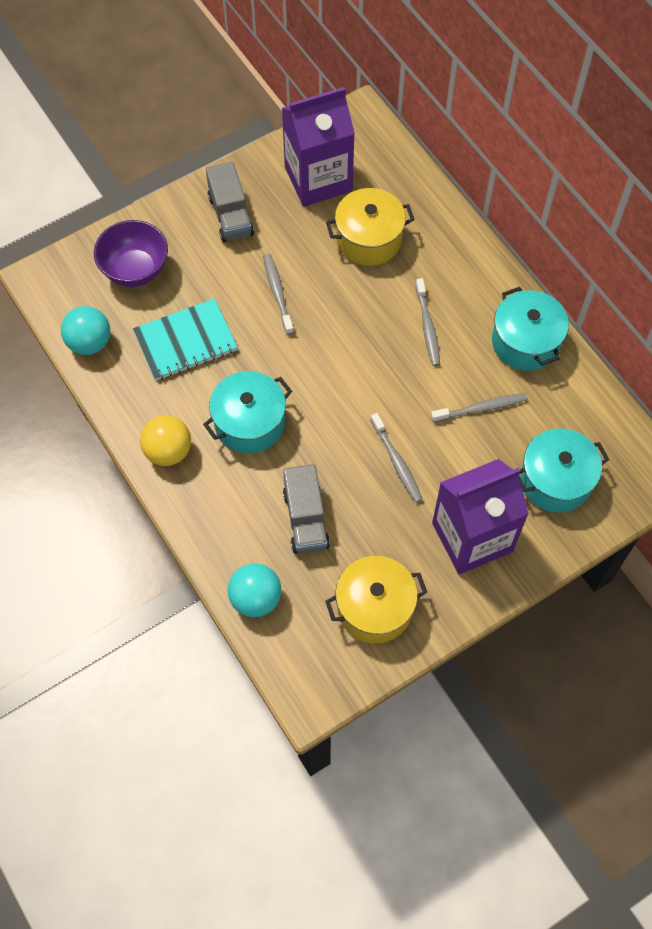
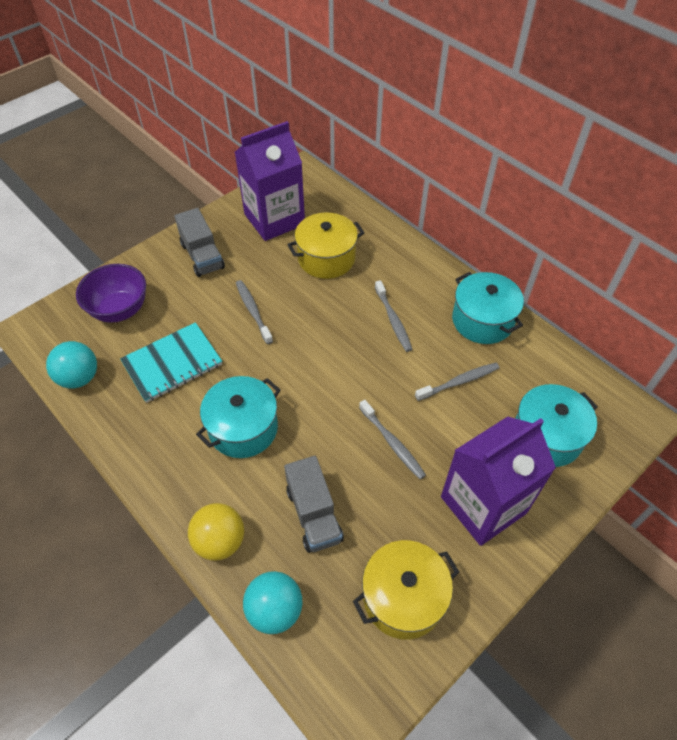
camera: 10 degrees left, 10 degrees down
(168, 451) = (165, 468): yellow ball -> yellow ball (220, 541)

